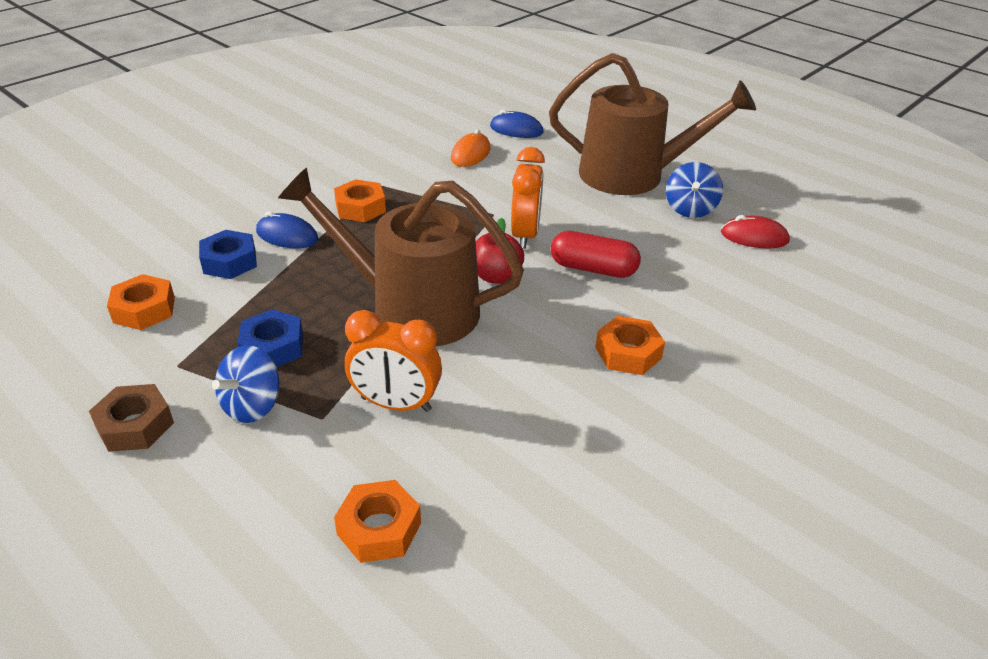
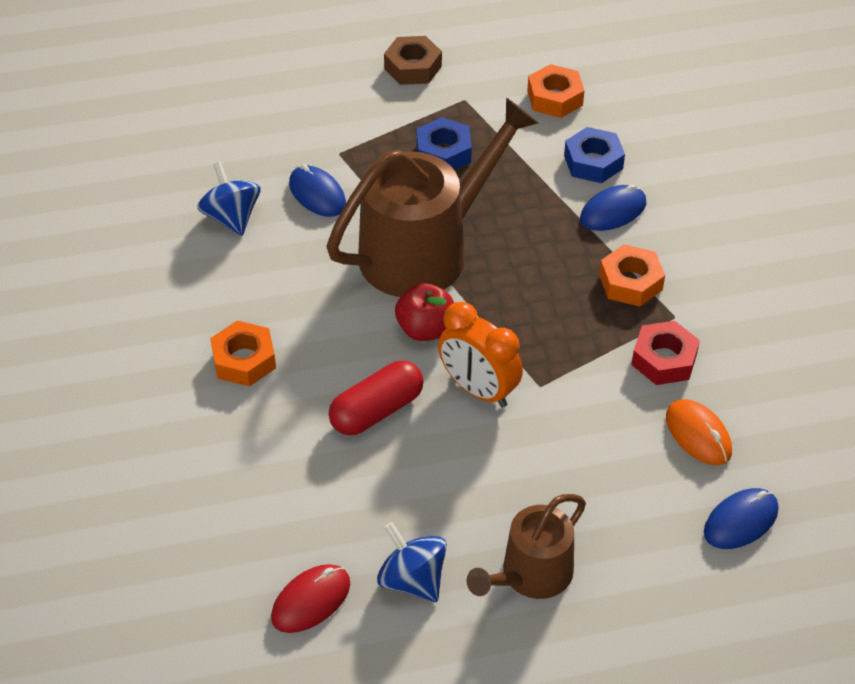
camera: 125 degrees right, 10 degrees up
(252, 406) = (383, 124): blue spinning top -> blue spinning top (231, 217)
(379, 528) = (217, 144): orange nut -> none
(396, 404) = (317, 194): orange clock -> blue mouse
(421, 178) = (664, 359): none -> red nut
(632, 175) = (530, 575): brown watering can -> brown watering can, size x0.56

